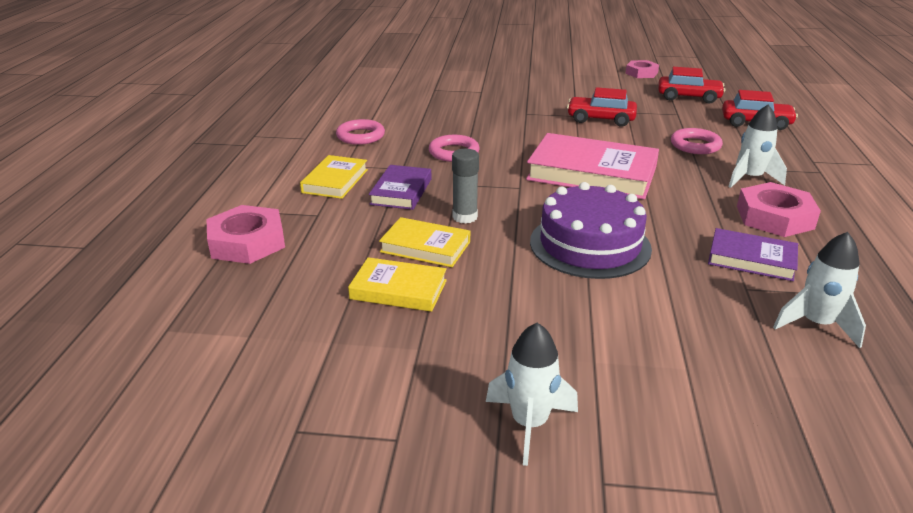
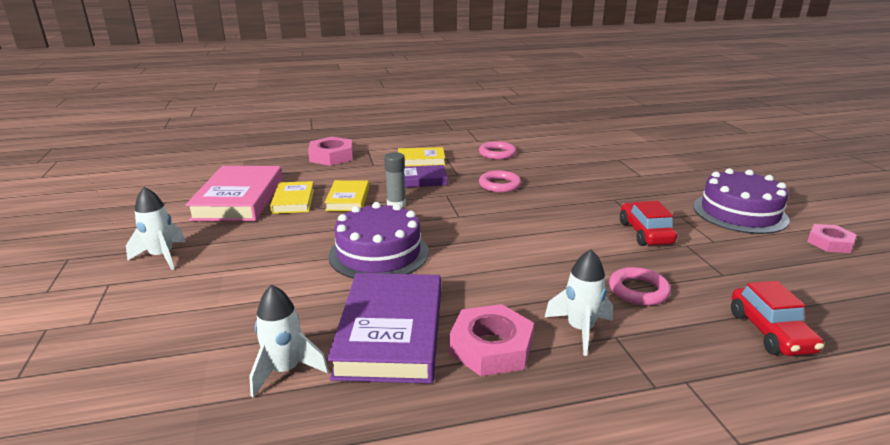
camera: 70 degrees right, 5 degrees down
(581, 81) = (739, 213): none -> purple cake
(592, 173) = (511, 241): pink book -> pink book (239, 199)
(689, 97) = (792, 279): red car -> none
(751, 259) = (390, 333): purple book -> purple book, size x1.79

